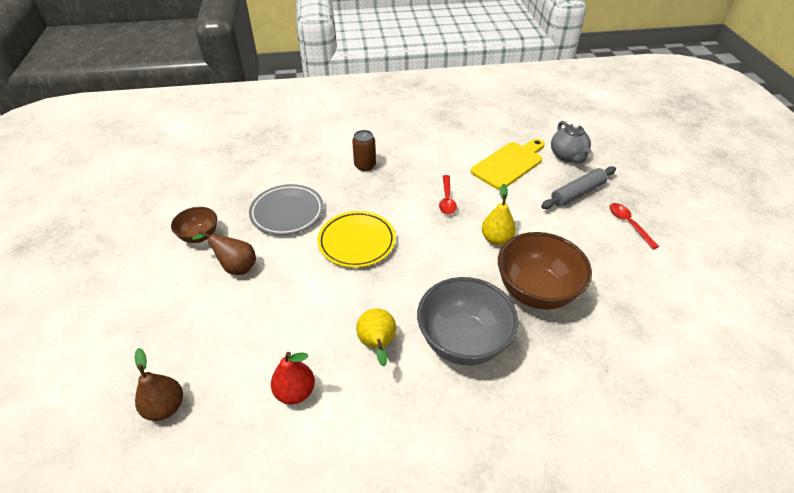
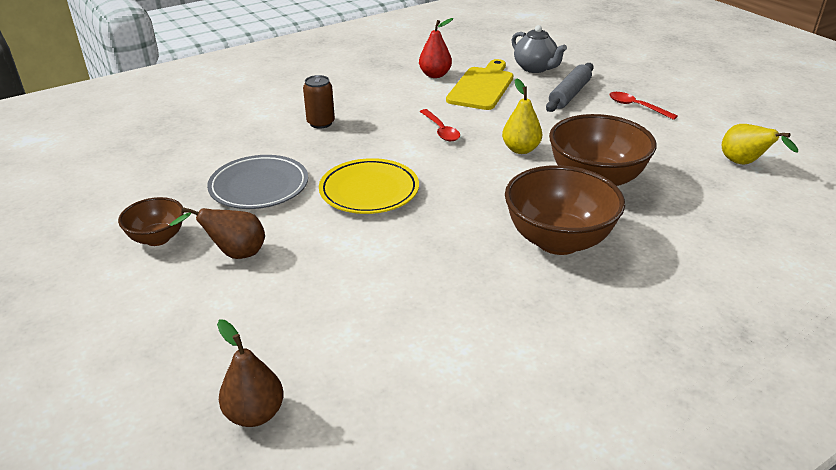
camera: 25 degrees left, 10 degrees down
(295, 392) = (411, 342): red pear -> red pear (435, 75)
(377, 345) = (470, 272): yellow pear -> yellow pear (744, 164)
(463, 341) = (558, 241): grey bowl -> brown bowl

